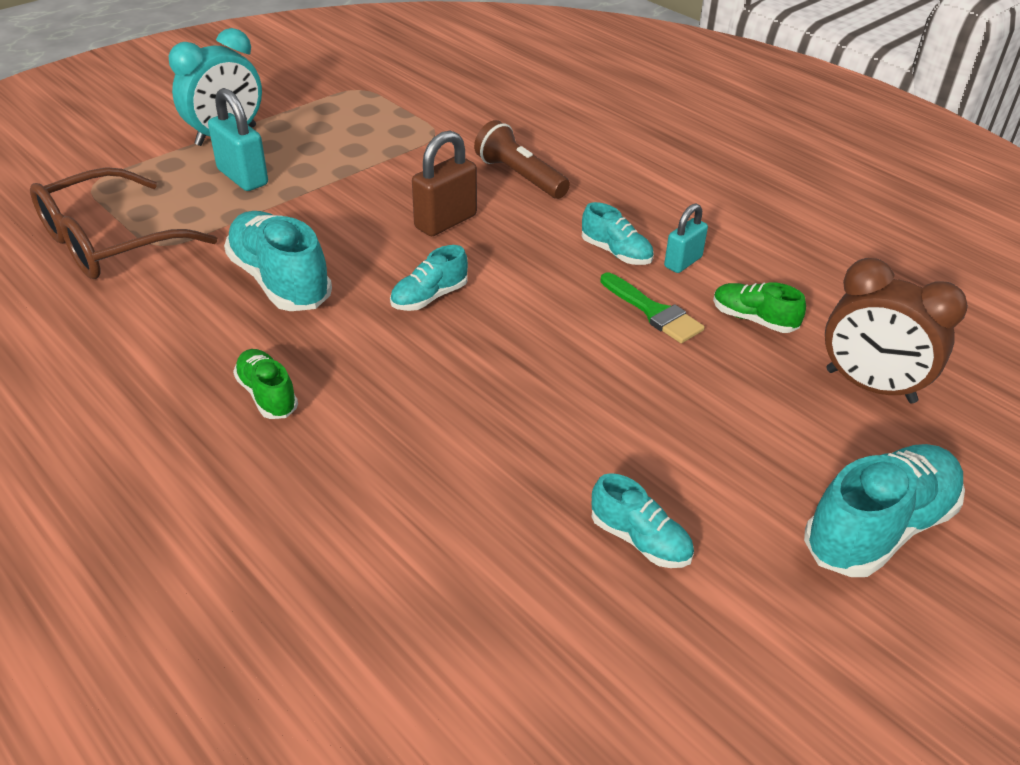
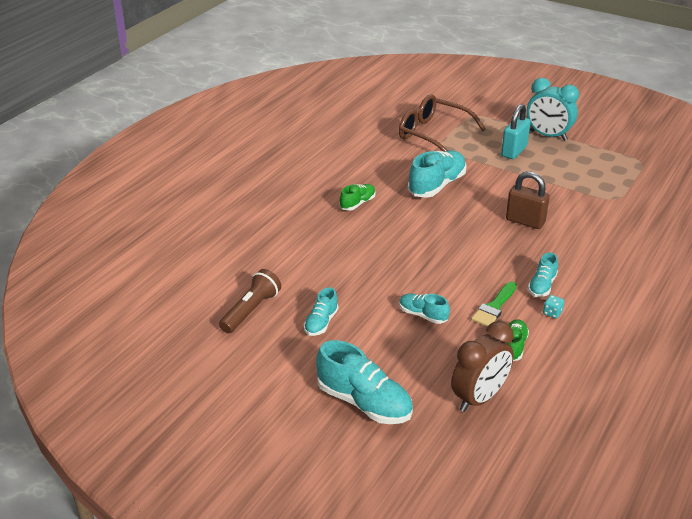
camera: 75 degrees right, 5 degrees down
(429, 297) = (454, 230): turquoise shoe -> turquoise shoe (423, 315)
(520, 176) = (594, 237): brown flashlight -> brown flashlight (251, 310)
(683, 262) = (552, 313): turquoise padlock -> turquoise dice
(870, 386) = (479, 398): brown clock -> brown clock turned 150 degrees counterclockwise

